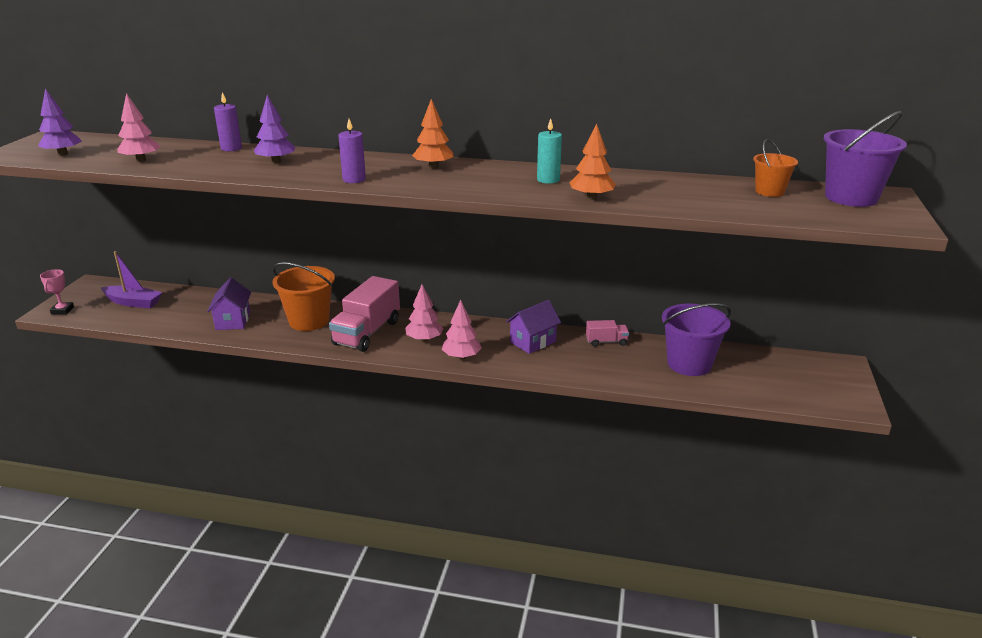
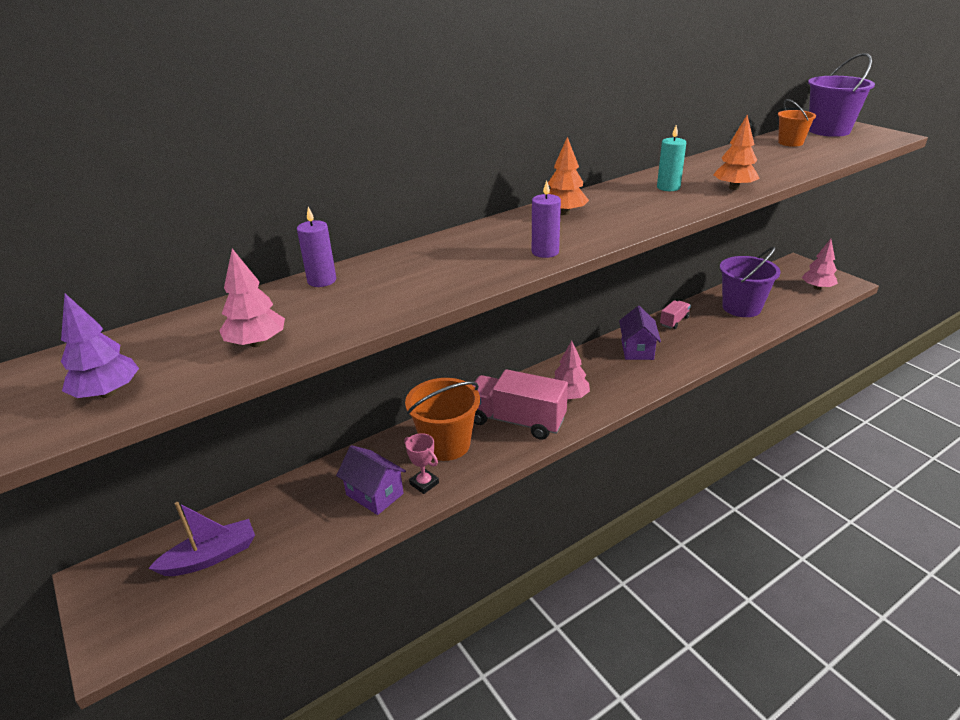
camera: 45 degrees left, 5 degrees up
(62, 310) = (128, 634): pink trophy -> pink trophy (424, 483)
(276, 162) = (419, 271): purple tree -> none
(367, 333) = (516, 421): pink truck -> pink truck turned 135 degrees clockwise
(461, 357) = (621, 391): pink tree -> pink tree (817, 288)

